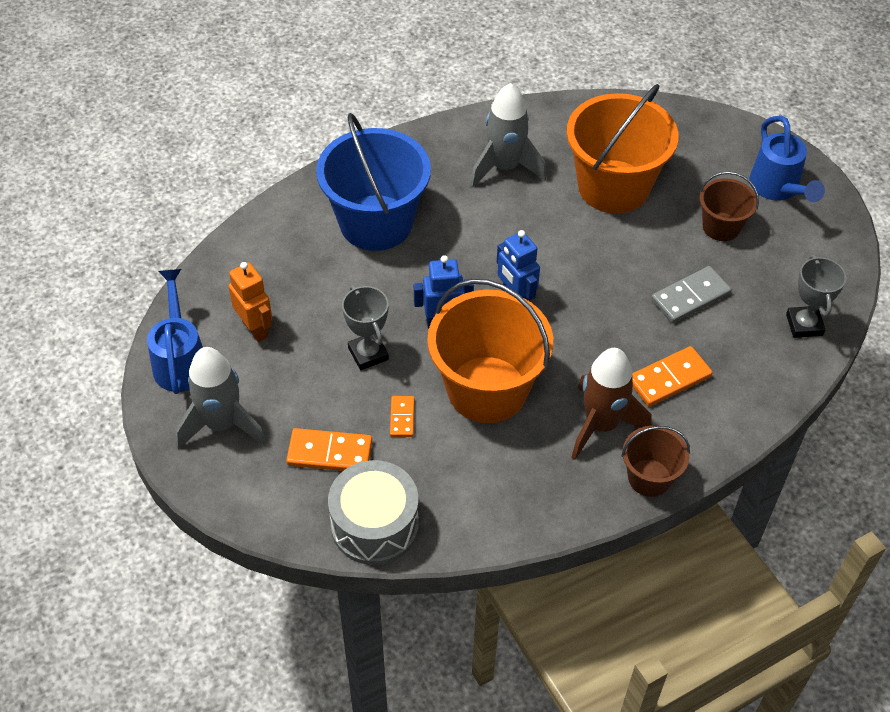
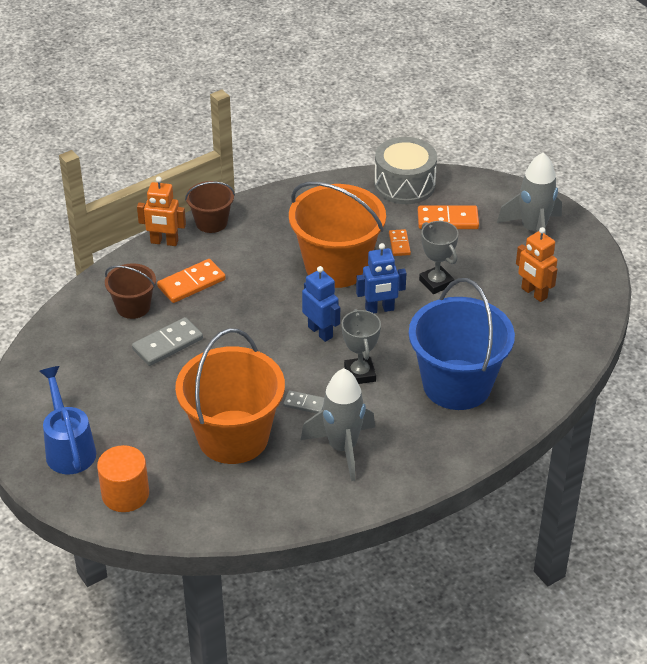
camera: 175 degrees right, 10 degrees down
(180, 360) = (584, 268): blue watering can -> none
(539, 215) = (304, 404): none -> grey domino
(601, 425) = (246, 250): brown rocket -> none
(710, 448) = (164, 242): none -> orange robot
(714, 141) = (125, 494): none -> orange cylinder
(721, 227) = (131, 406): brown bucket -> brown bucket (133, 307)
(804, 325) = (72, 330): grey trophy -> grey trophy (360, 374)

